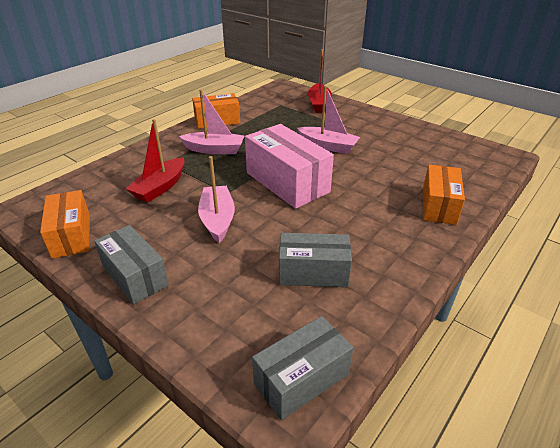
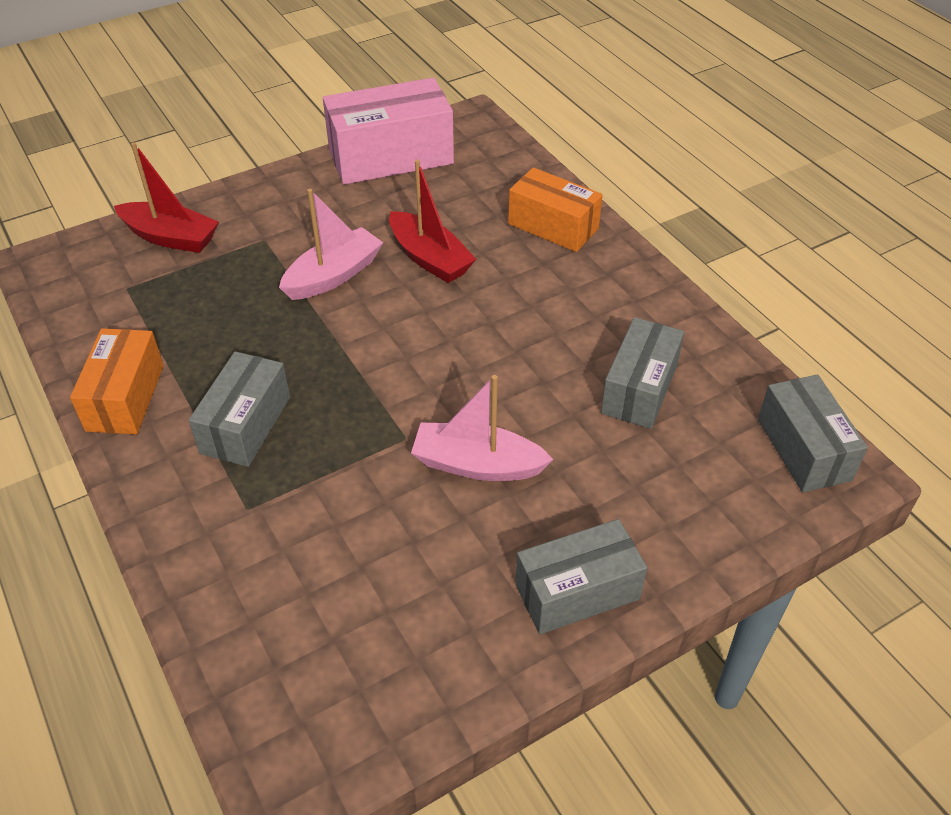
camera: 70 degrees left, 10 degrees up
(71, 235) = (430, 681): orange box -> none
(160, 187) = (337, 529): red boat -> red boat (430, 258)
(214, 150) = (246, 425): pink boat -> grey box
(287, 182) = (415, 356): pink box -> pink box (391, 156)

